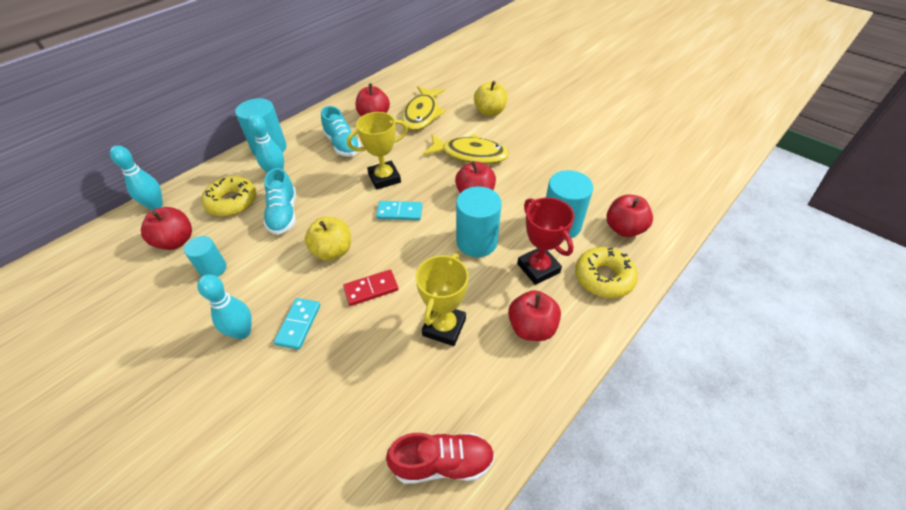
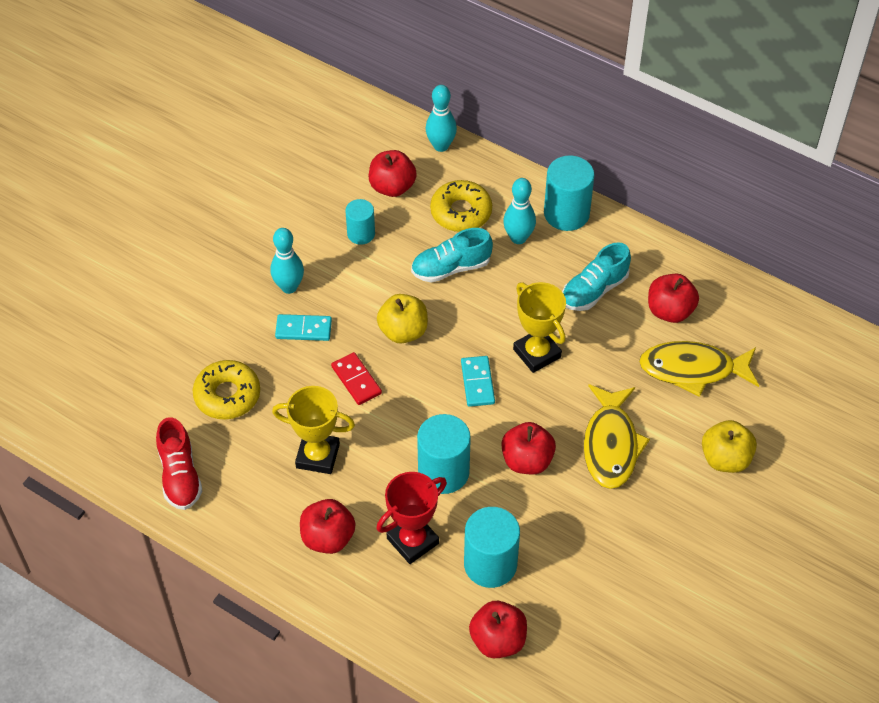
camera: 80 degrees right, 5 degrees up
(603, 277) = (409, 612): yellow donut -> yellow donut (227, 395)

